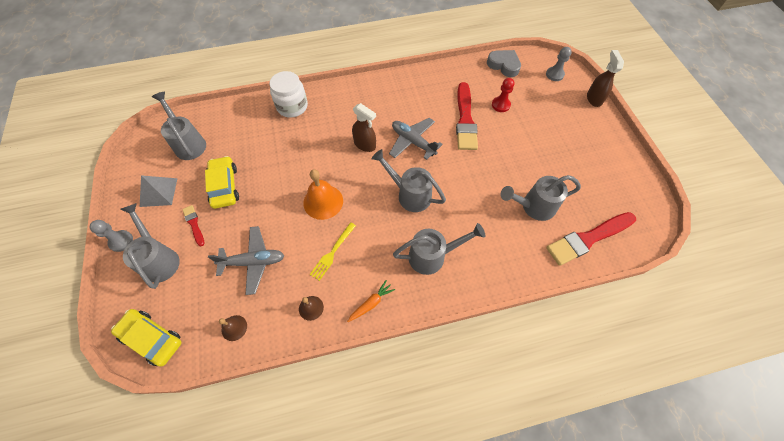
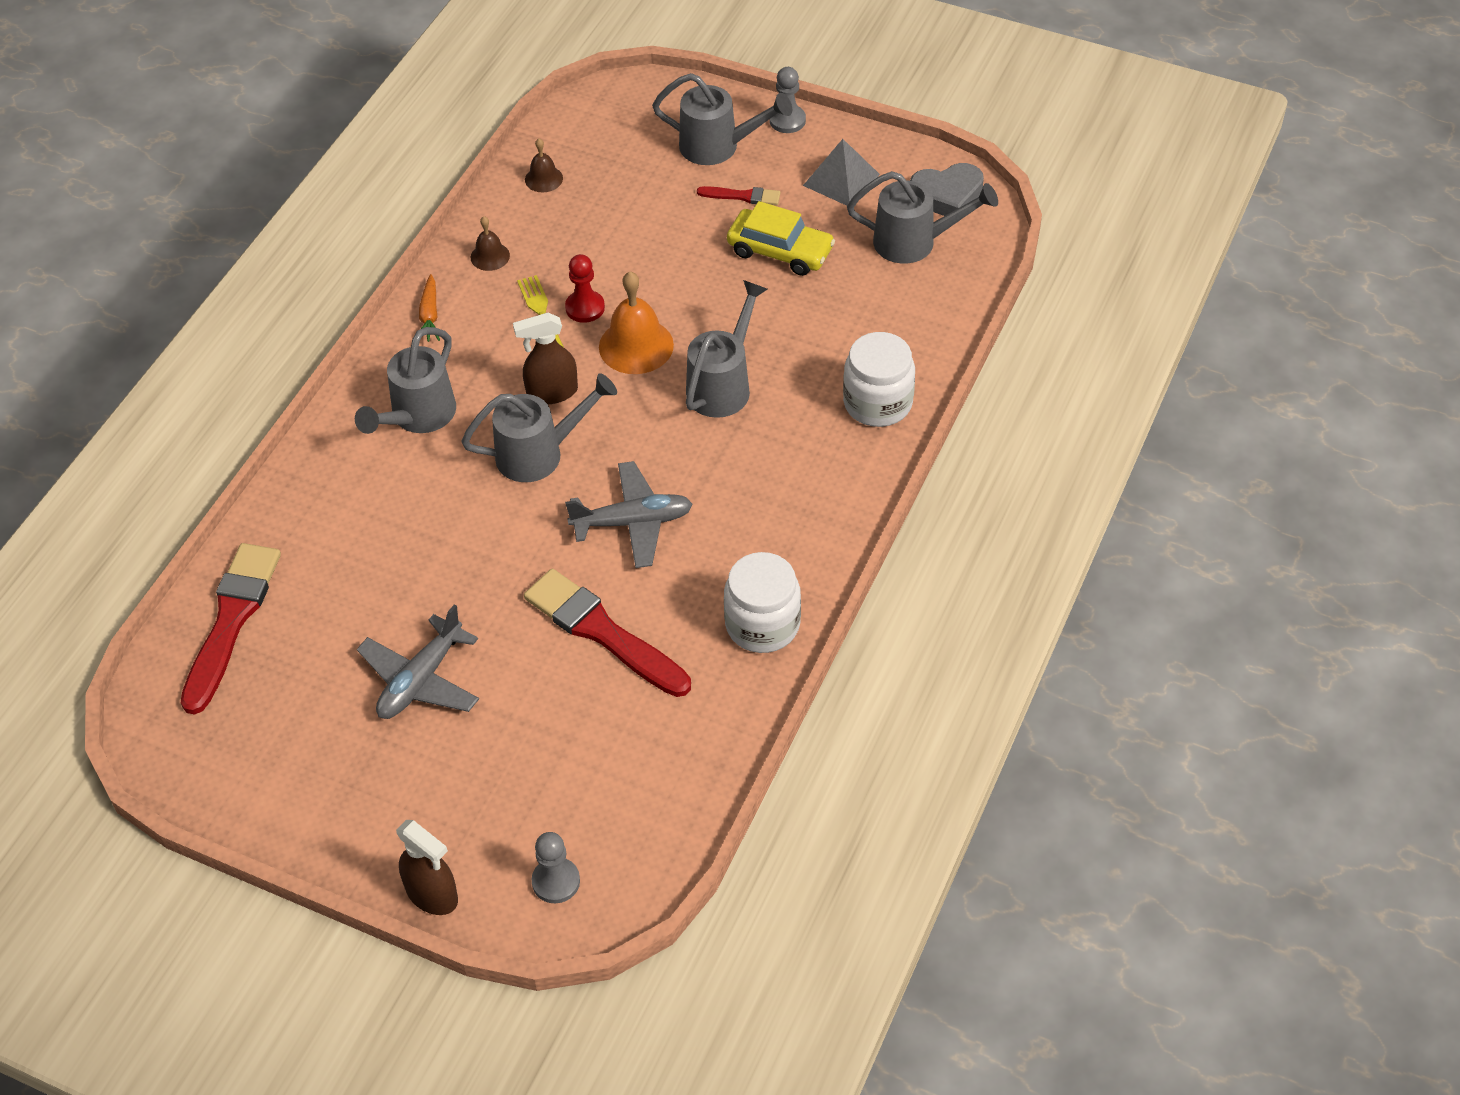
camera: 130 degrees right, 10 degrees down
(152, 338) = (609, 108): yellow car -> none
(253, 262) = (616, 231): grey plane -> grey plane (421, 680)
(365, 144) = (693, 454): brown spray bottle -> brown spray bottle (552, 392)
(419, 82) = (762, 624): none -> white jar
(500, 105) = (579, 716): red pawn -> red pawn (585, 308)
(504, 65) = (669, 807): grey heart -> grey heart (947, 195)
(534, 206) = (350, 595): grey watering can -> grey watering can (723, 385)

